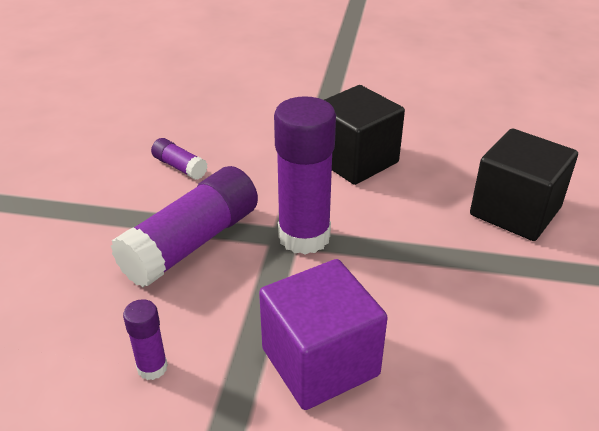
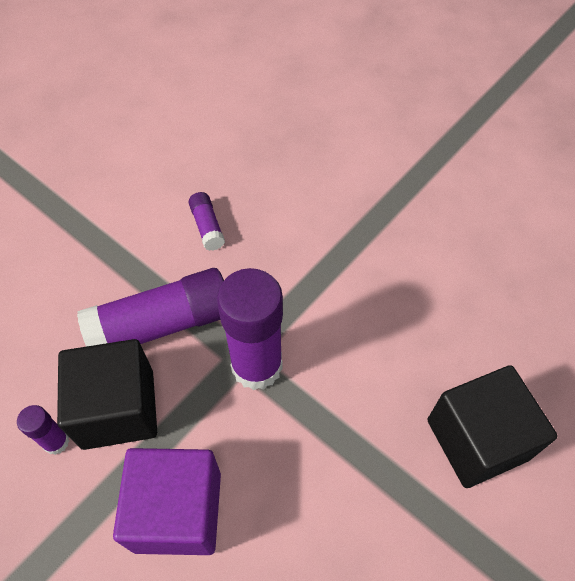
camera: 30 degrees right, 20 degrees up
(355, 160) = (368, 293): black cube -> black cube (118, 408)

